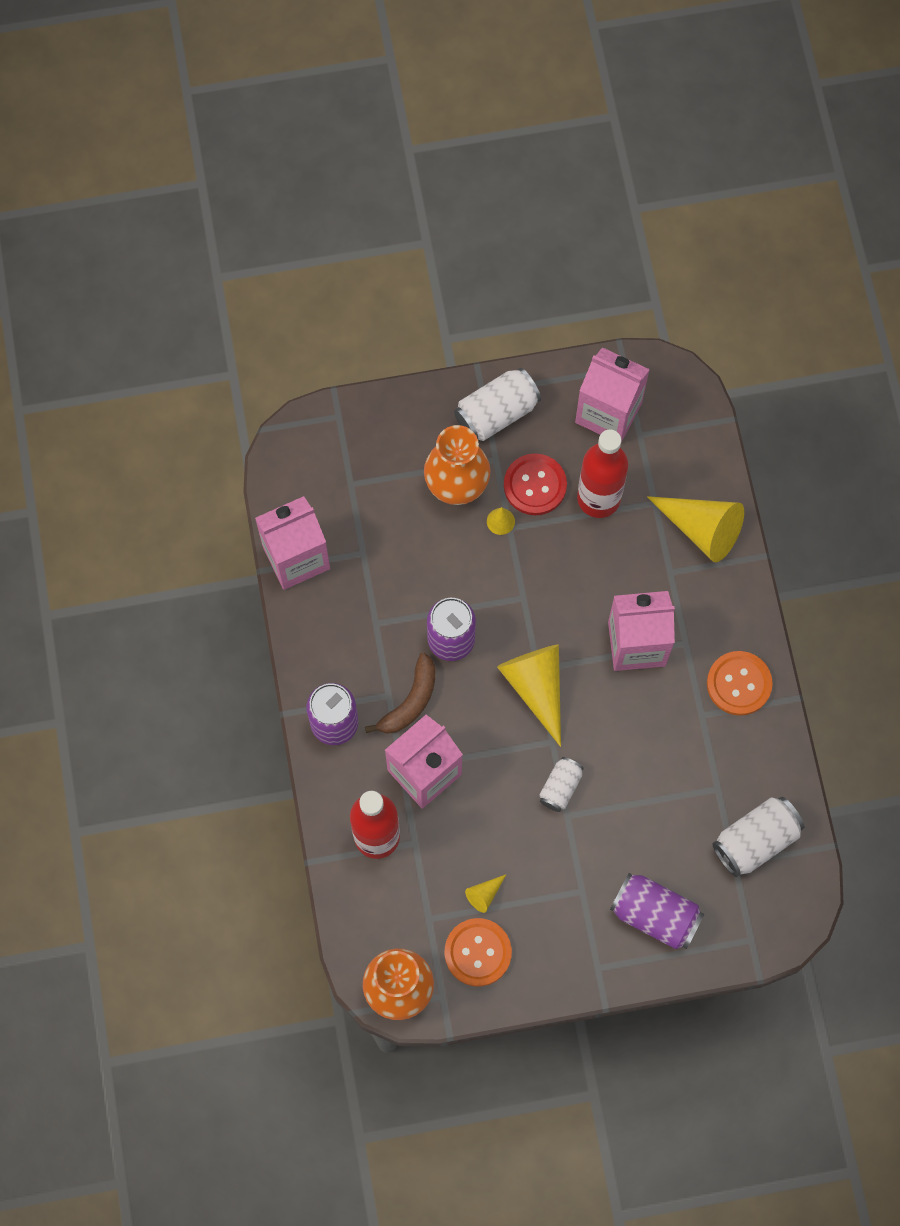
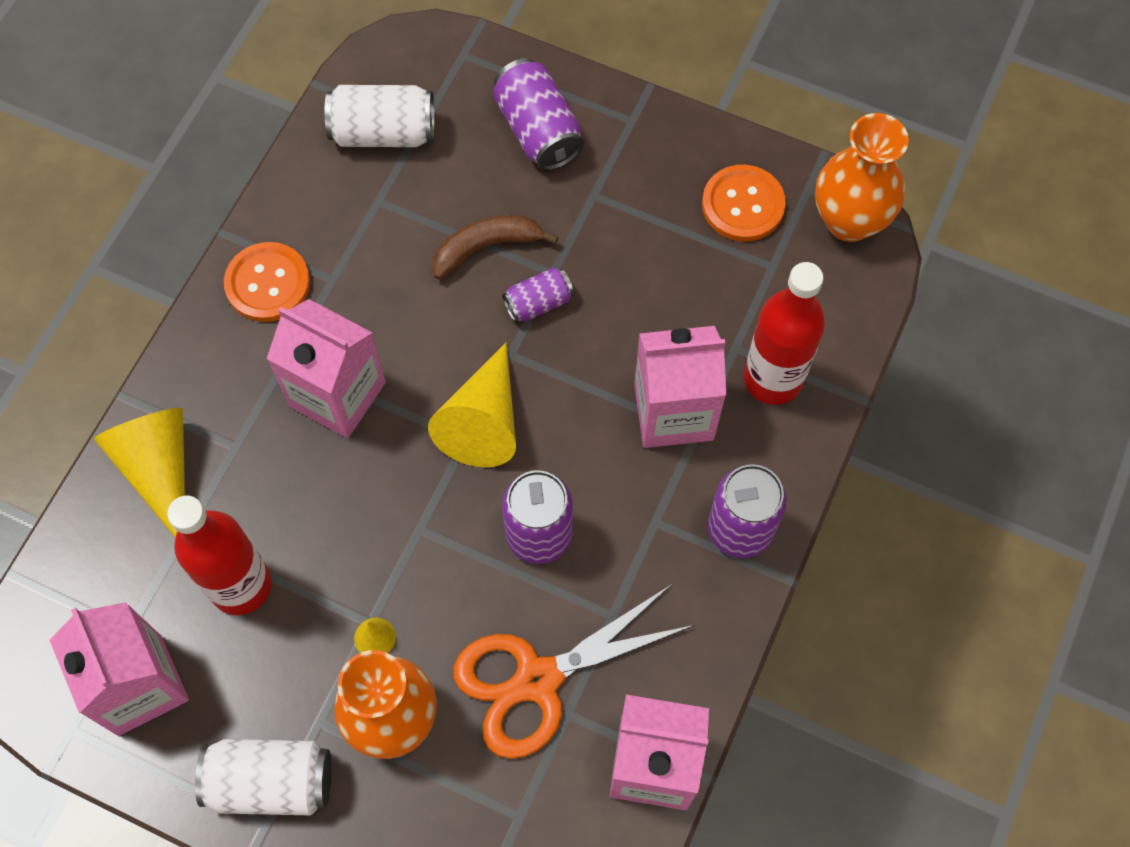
camera: 145 degrees left, 5 degrees down
(392, 559) = (537, 680): none -> orange scissors
(410, 701) = (635, 497): brown banana -> brown banana (486, 247)
(484, 894) = (696, 253): yellow cone -> none
(535, 485) = (300, 654): red button -> none
(560, 787) = (538, 303): white can -> purple can

